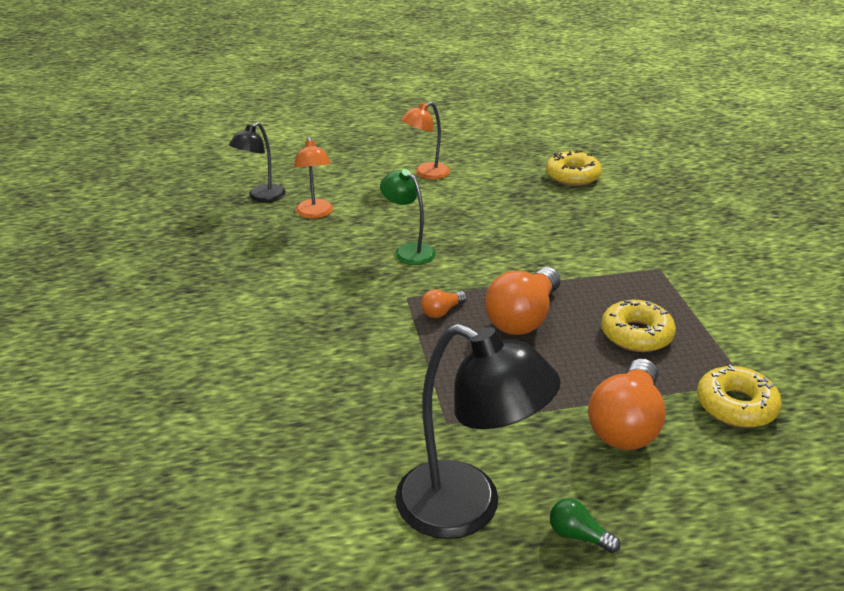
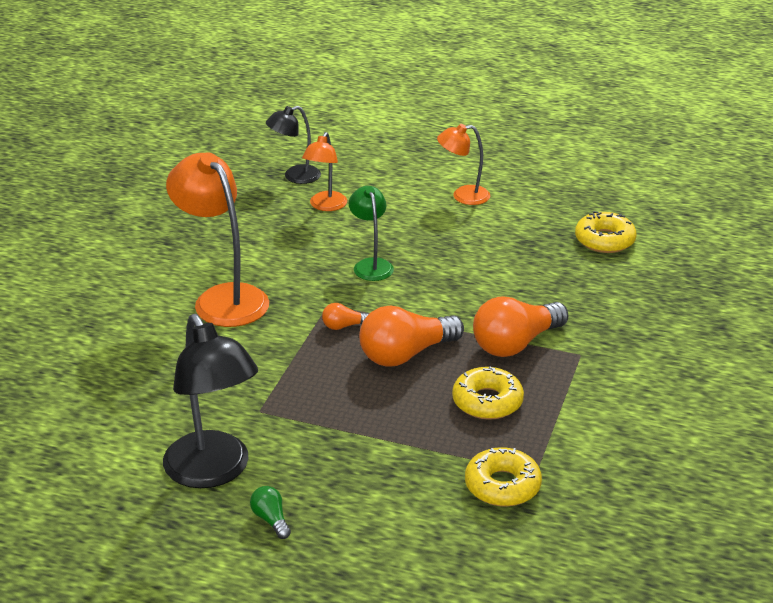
camera: 30 degrees right, 0 degrees up
(299, 324) = (223, 298): none -> orange lamp
(626, 424) = (395, 464): orange light bulb -> orange light bulb (516, 344)

